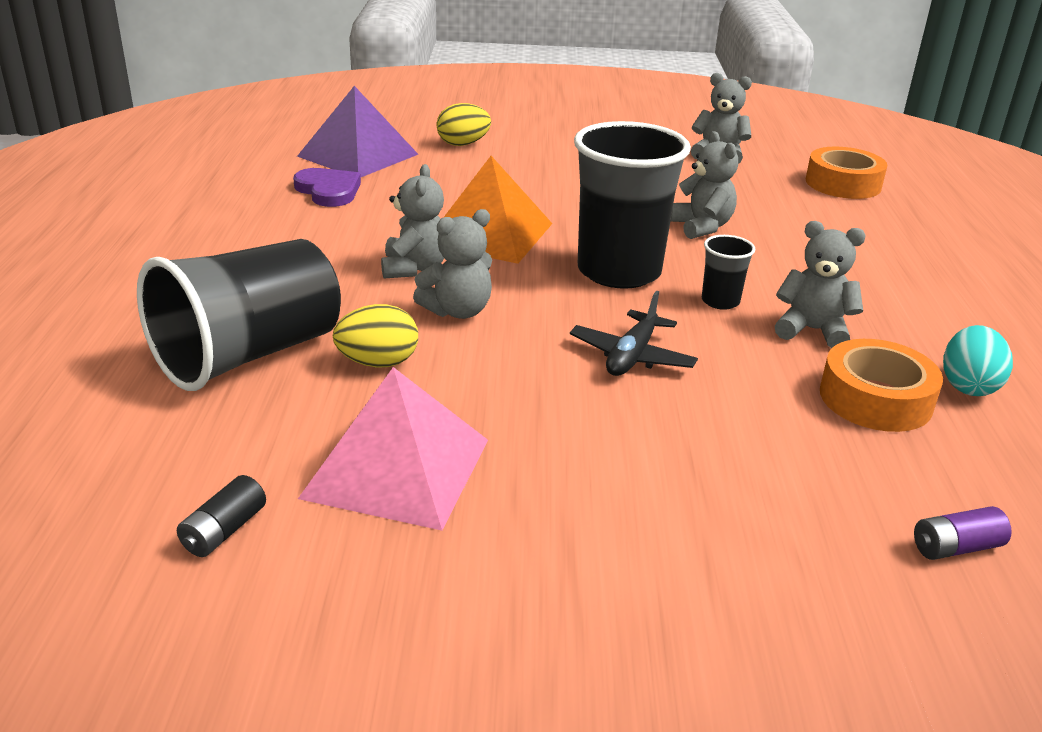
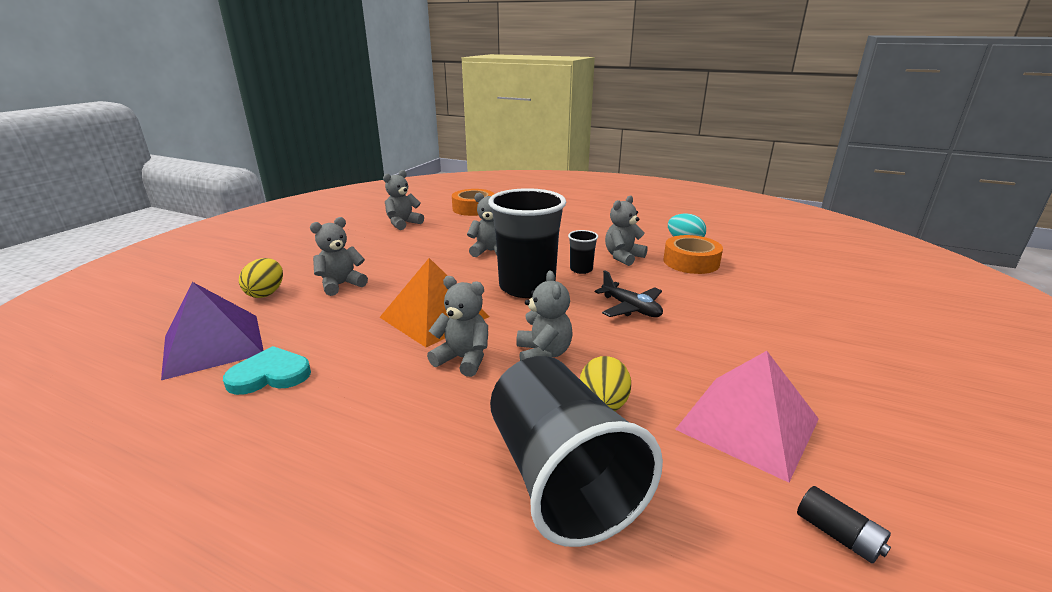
camera: 65 degrees left, 5 degrees down
(328, 191) = (270, 375): purple heart -> turquoise heart
(514, 170) = (341, 285): none -> grey teddy bear
(956, 547) = (808, 280): purple battery -> none

